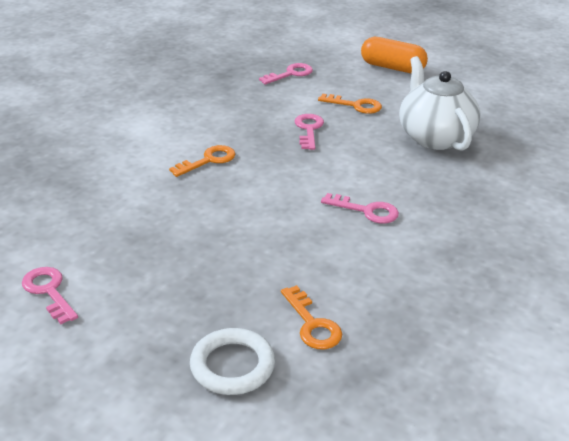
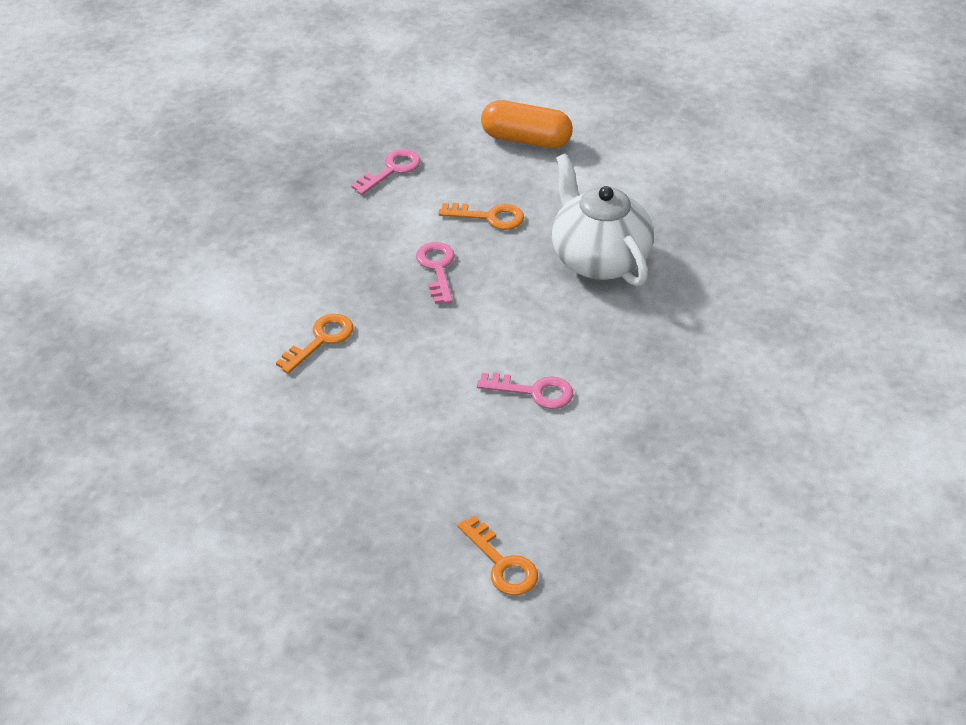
camera: 10 degrees left, 10 degrees up
(48, 291) = (186, 569): pink key -> none
(232, 365) = (426, 631): white ring -> none

